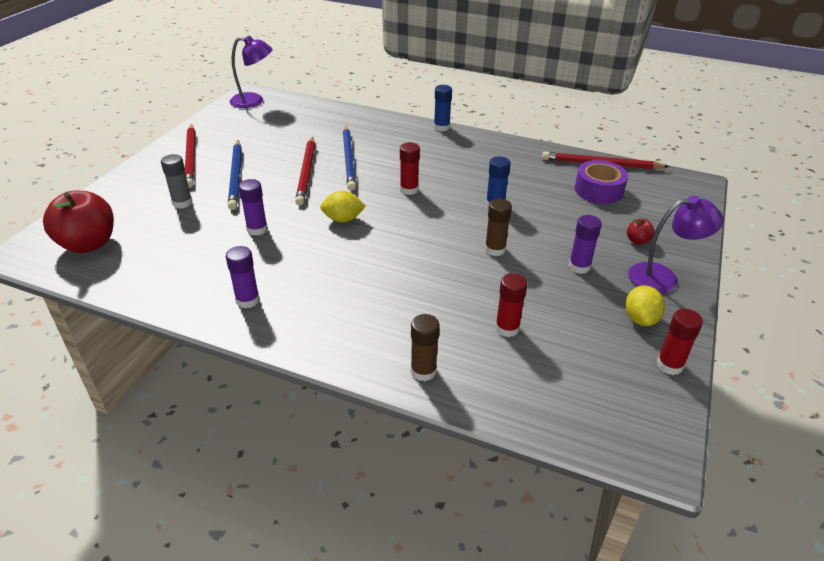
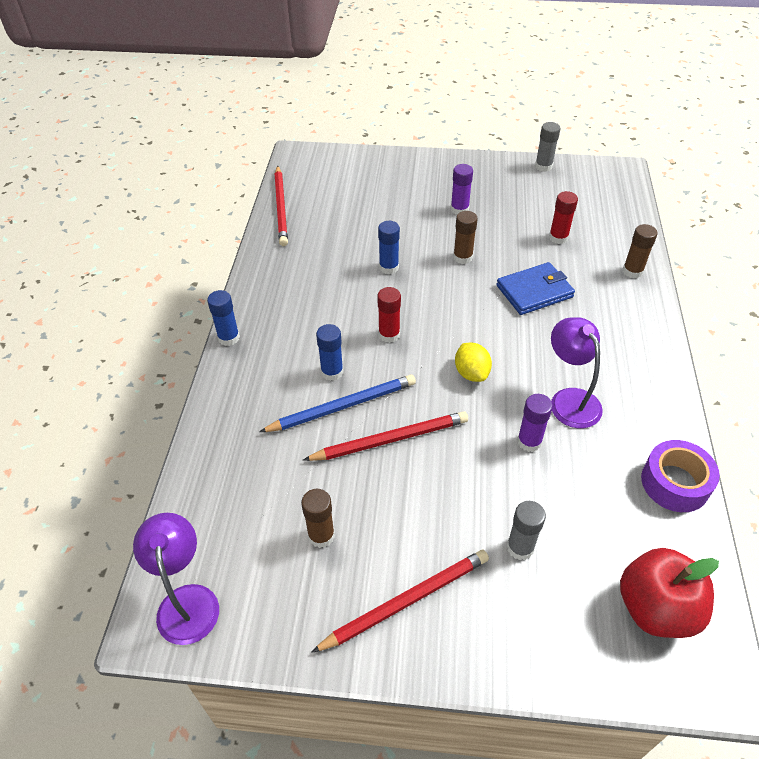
camera: 105 degrees left, 10 degrees up
(236, 176) = (432, 514): blue pencil -> none
(247, 300) = (636, 403): purple glue stick -> none
(256, 139) = (321, 535): none -> brown glue stick
(384, 160) = (332, 372): none -> blue glue stick
(424, 282) = (534, 291): none -> blue wallet
(598, 190) = (332, 206): purple tape -> purple tape (675, 483)
(637, 241) = (406, 182): red apple -> none
(640, 319) = (505, 179): yellow lemon -> none
(663, 277) = (449, 170): purple lamp -> purple lamp (569, 399)
(669, 365) = (543, 166): red glue stick -> grey glue stick

